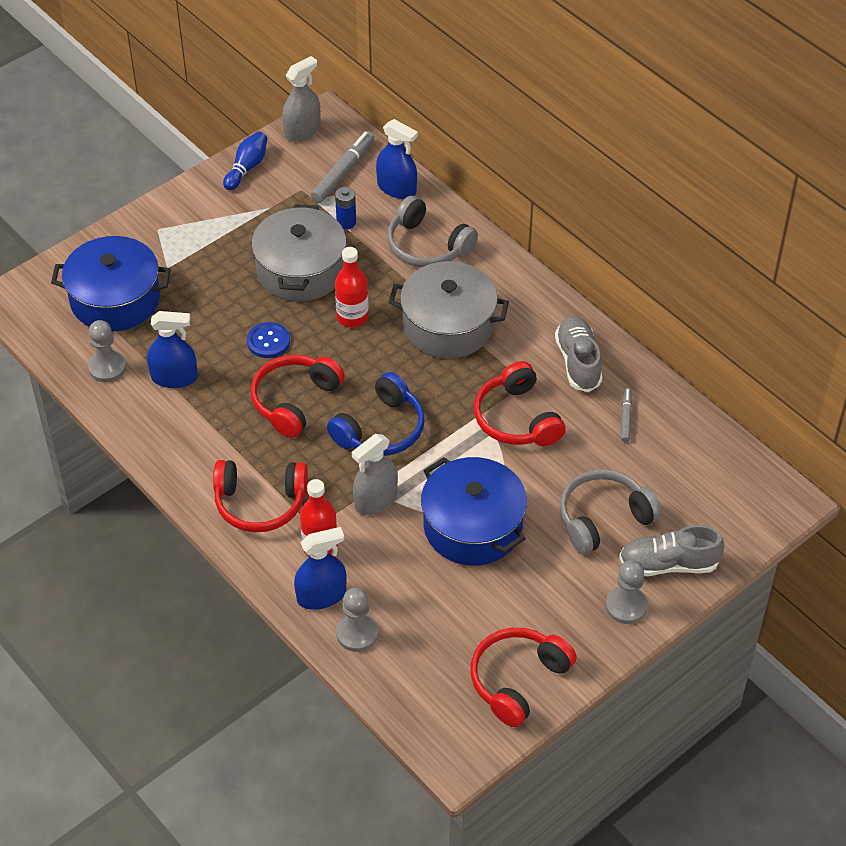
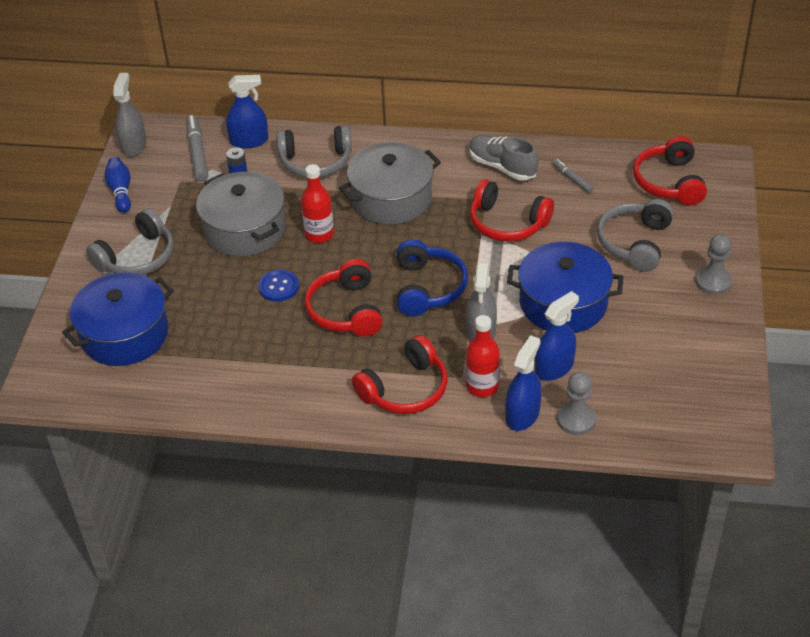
camera: 40 degrees left, 5 degrees down
(107, 367) = (176, 382): grey pawn -> none
(174, 377) = (238, 354): blue spray bottle -> blue spray bottle (554, 367)
(195, 238) = (137, 257): none -> grey headphones
(517, 680) = (709, 370): red headphones -> red headphones (669, 182)
(668, 564) = (705, 241): grey shoe -> none

